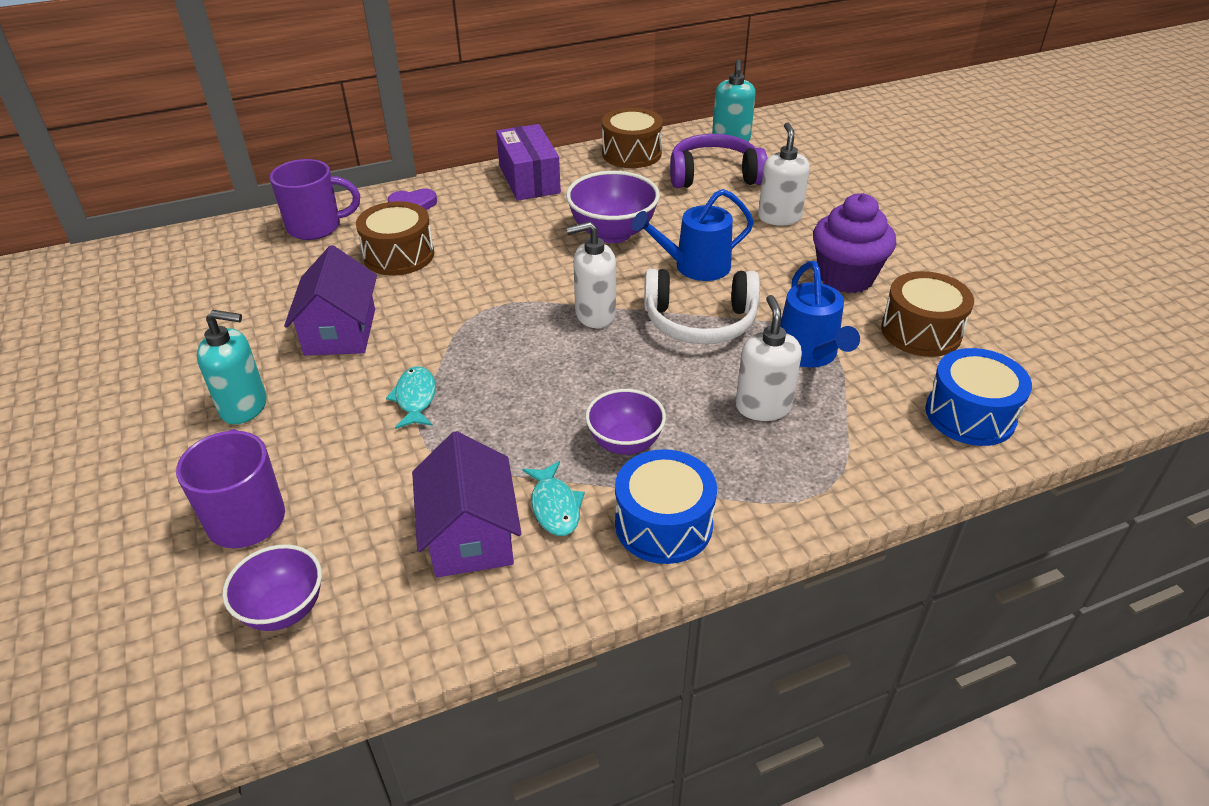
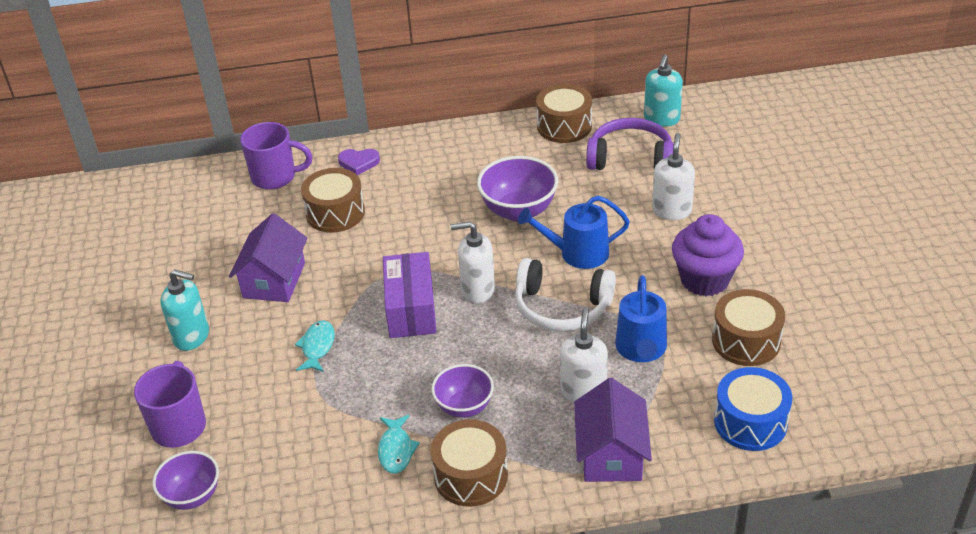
camera: 15 degrees right, 0 degrees up
(470, 535) = (329, 462): purple house -> purple house (611, 454)
(529, 179) = (464, 146): purple box -> purple box (411, 309)
(663, 524) = (471, 476): blue drum -> brown drum

